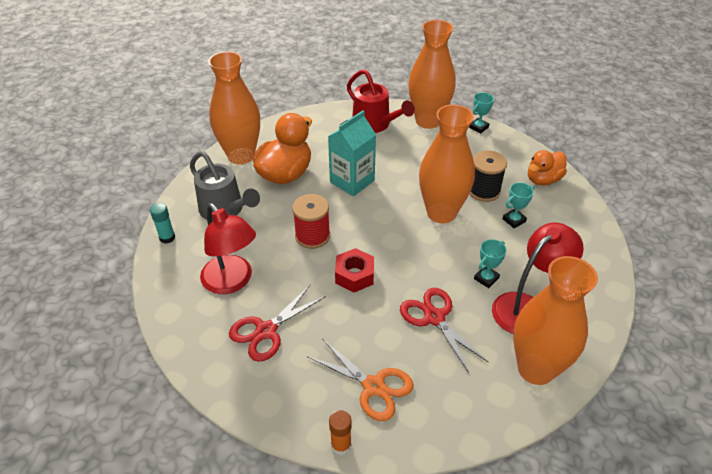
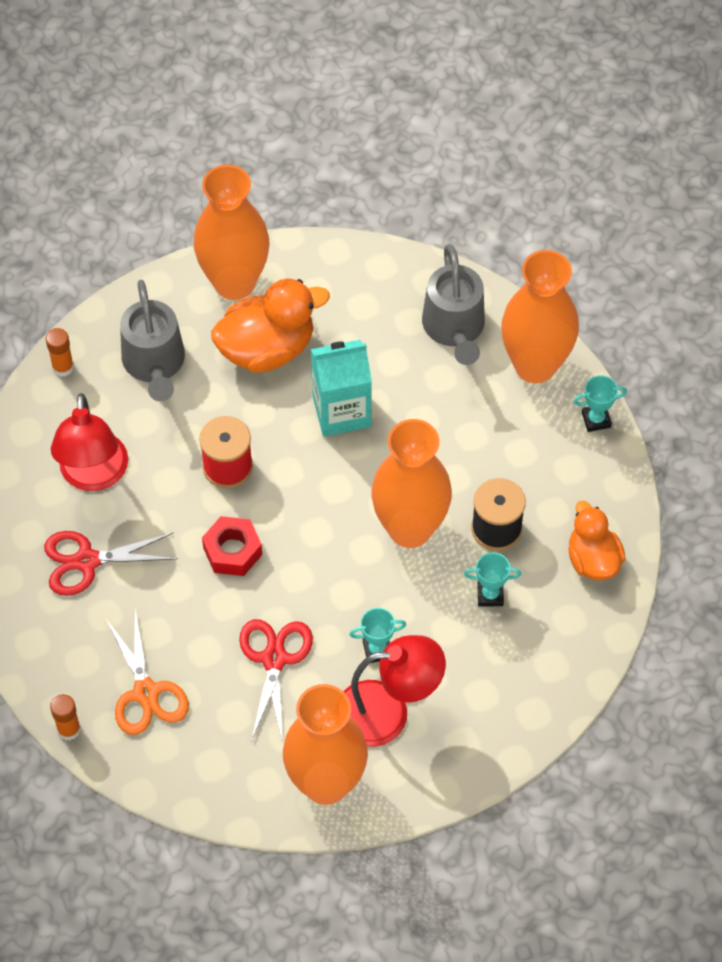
camera: 35 degrees right, 15 degrees up
(167, 237) = (63, 367): turquoise glue stick -> orange glue stick
(375, 125) = (455, 329): red watering can -> grey watering can
(543, 180) = (593, 559): orange duck -> orange duck turned 75 degrees clockwise

